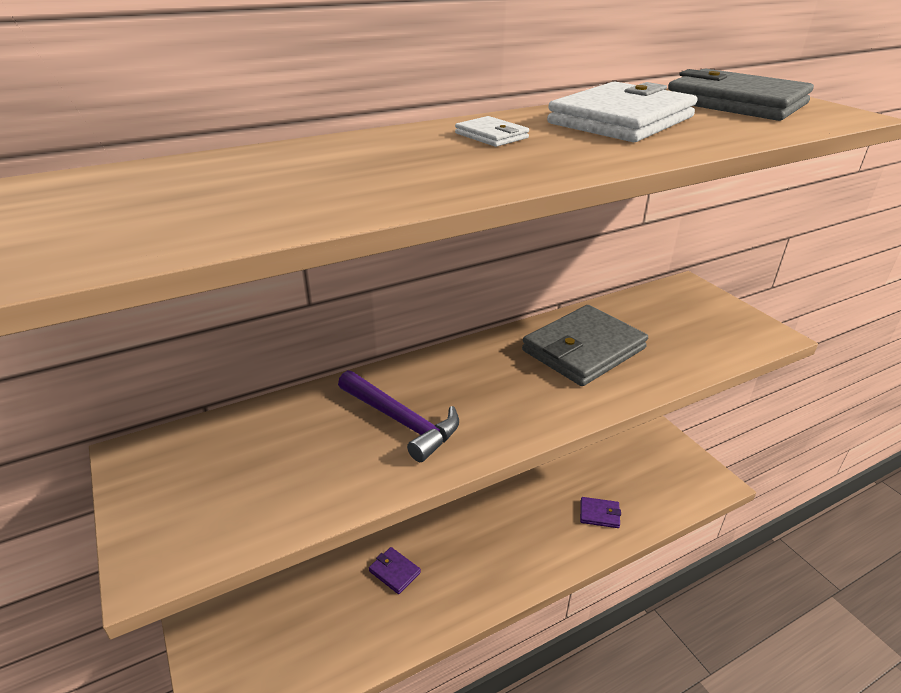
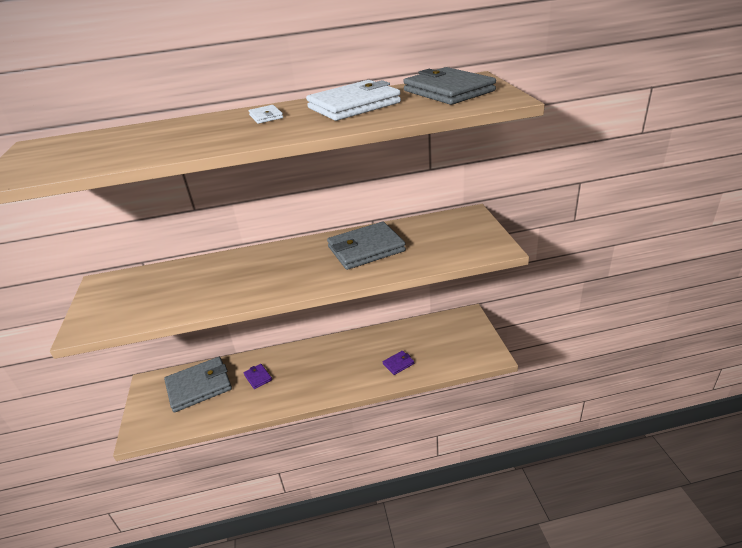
camera: 20 degrees right, 0 degrees up
(298, 606) = (199, 386): none -> grey wallet
(401, 421) = (233, 279): purple hammer -> none
(599, 514) = (398, 364): purple wallet -> purple wallet turned 60 degrees counterclockwise

